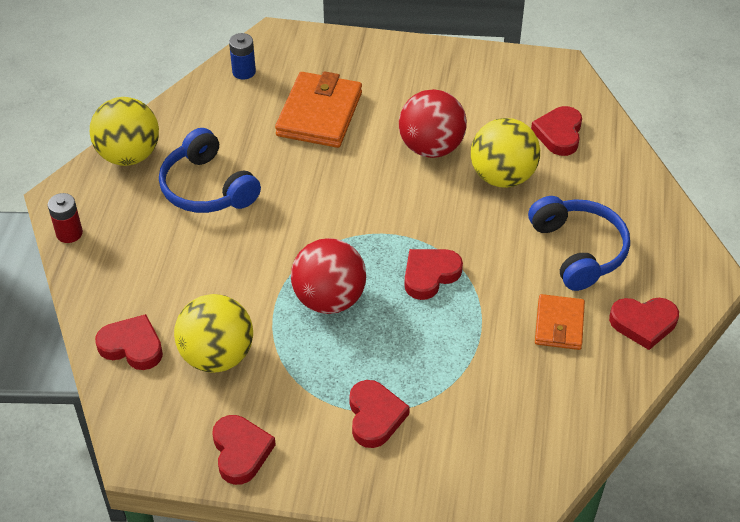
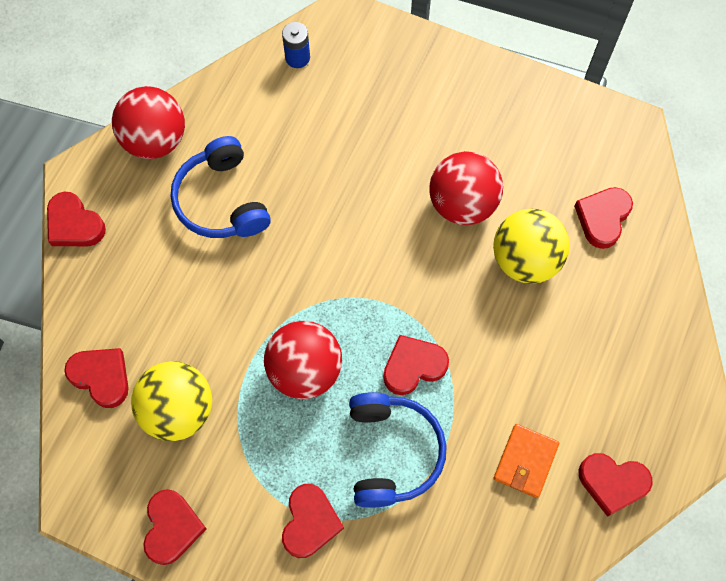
camera: 15 degrees right, 20 degrees up
(69, 233) = (74, 224): red battery -> red heart
(129, 155) = (155, 140): yellow ball -> red ball
(319, 114) = (359, 132): orange wallet -> none
(578, 250) = (574, 374): blue headphones -> blue headphones (392, 452)

